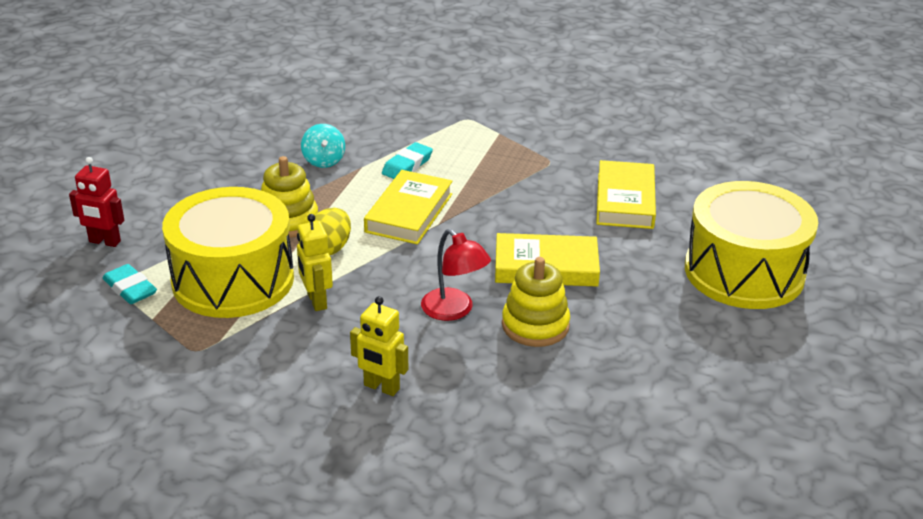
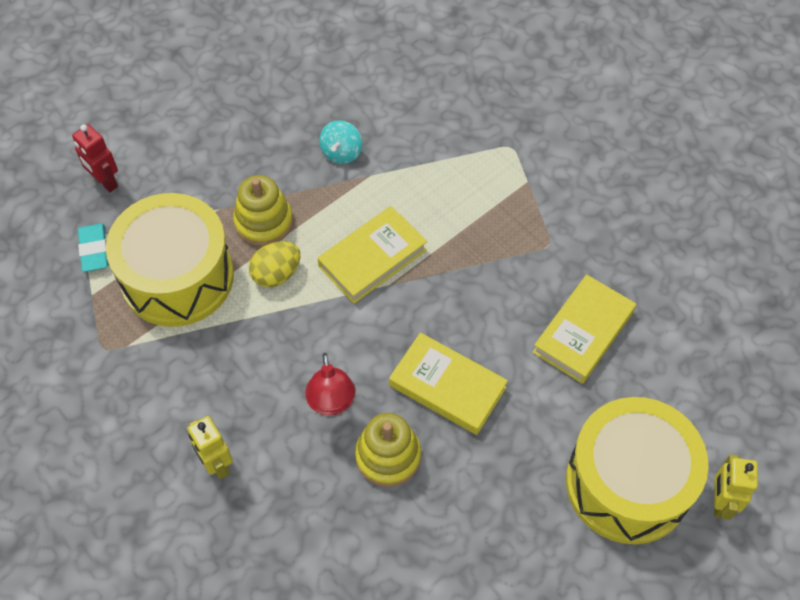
camera: 30 degrees right, 25 degrees up
(316, 301) = (227, 336): yellow robot -> yellow robot (720, 502)
(407, 165) = (411, 191): turquoise eraser -> none

